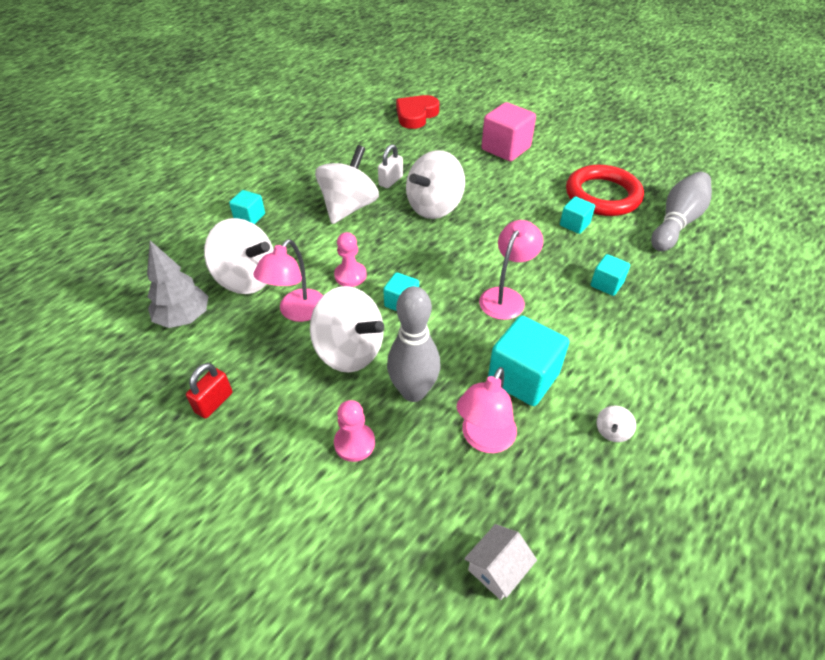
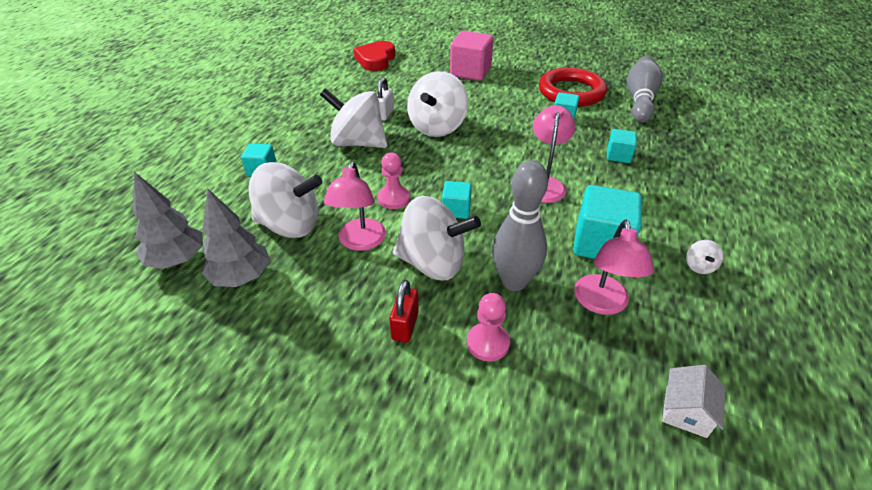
camera: 20 degrees left, 5 degrees down
(143, 287) = (177, 260): none -> grey tree
(214, 402) = (321, 348): red padlock -> red padlock (405, 326)
(349, 207) = (358, 143): white spinning top -> white spinning top turned 75 degrees counterclockwise

